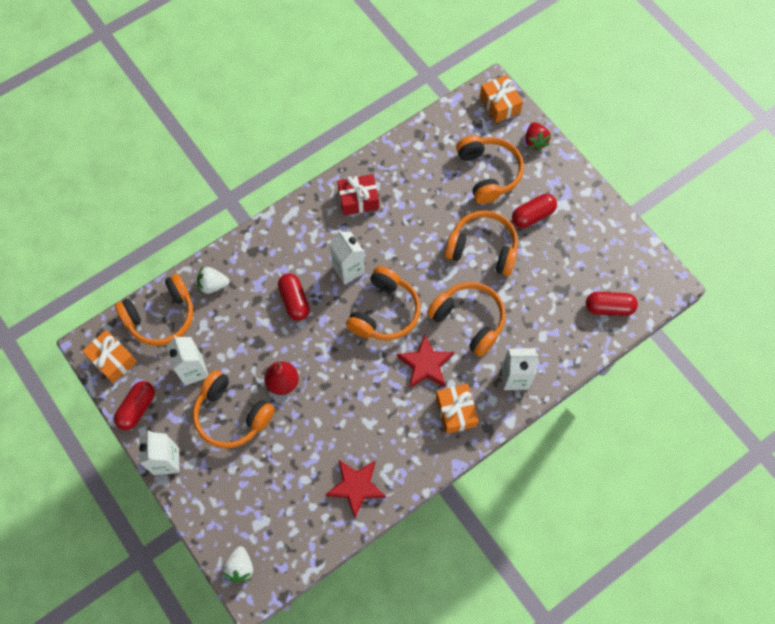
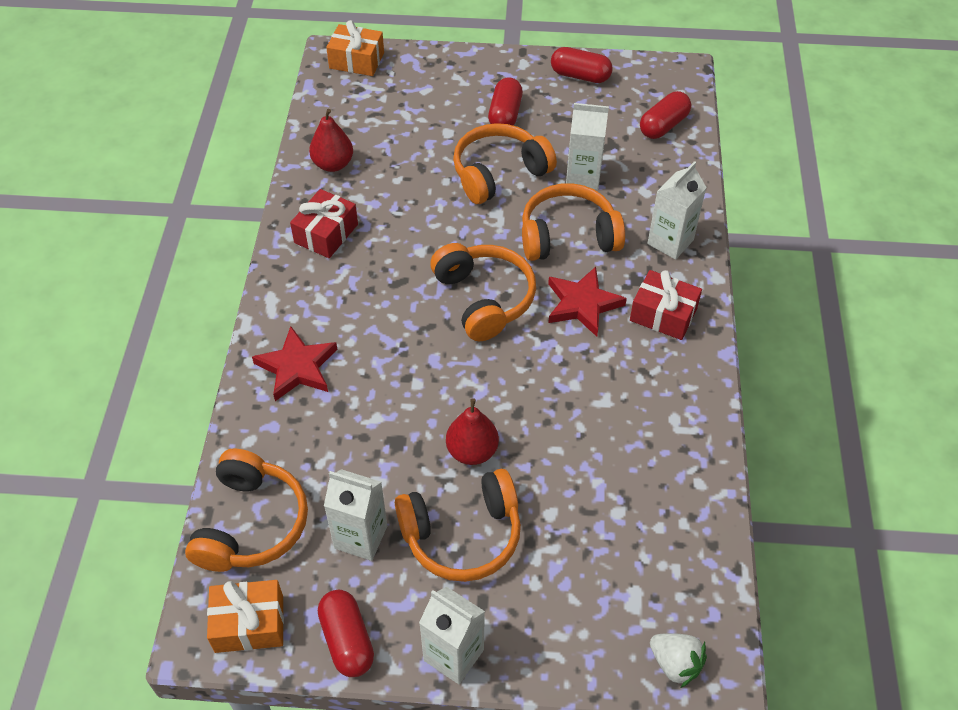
camera: 50 degrees left, 15 degrees down
(213, 285) = (272, 439): white strawberry -> none
(294, 301) = (382, 371): red capsule -> red capsule (580, 76)
(348, 269) = (398, 296): white carton -> white carton (583, 177)
(356, 487) = (672, 466): red star -> red star (297, 367)
(409, 161) = (333, 164): none -> red pear
(456, 411) = (663, 314): orange gift -> red gift
(488, 173) = (420, 116): orange headphones -> none
(535, 141) = (427, 62): red strawberry -> none

